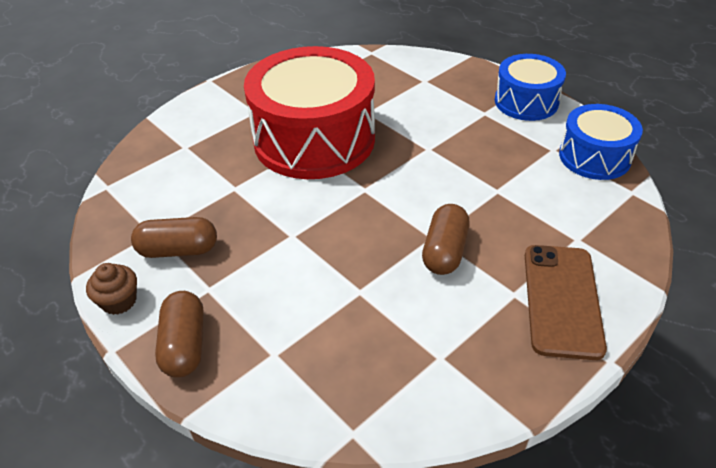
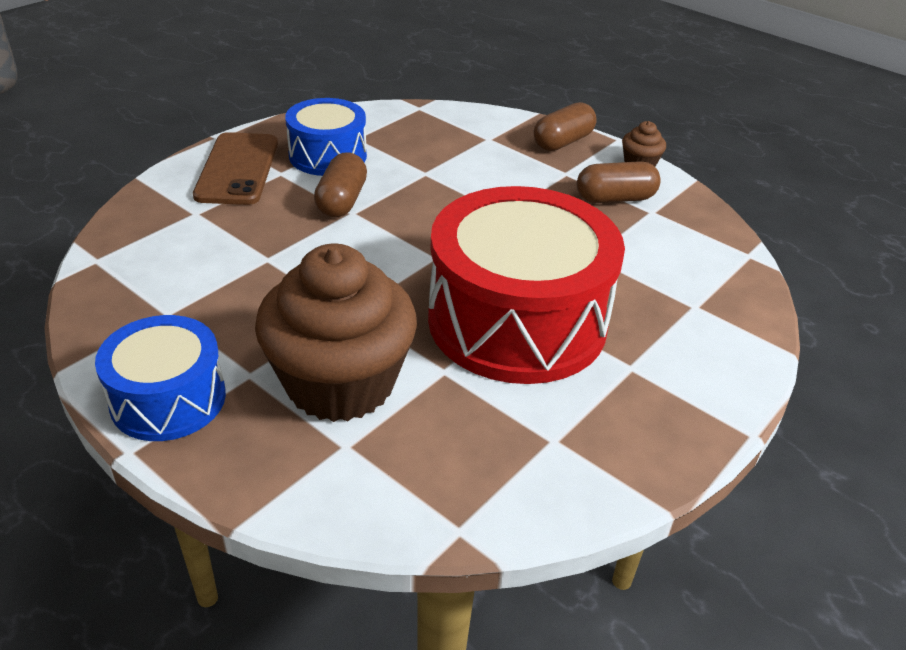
camera: 170 degrees right, 5 degrees down
(185, 345) = (563, 142): brown capsule -> brown capsule turned 60 degrees clockwise
(430, 107) = (340, 383): none -> brown cupcake
(594, 157) = (113, 303): blue drum -> blue drum (328, 155)

